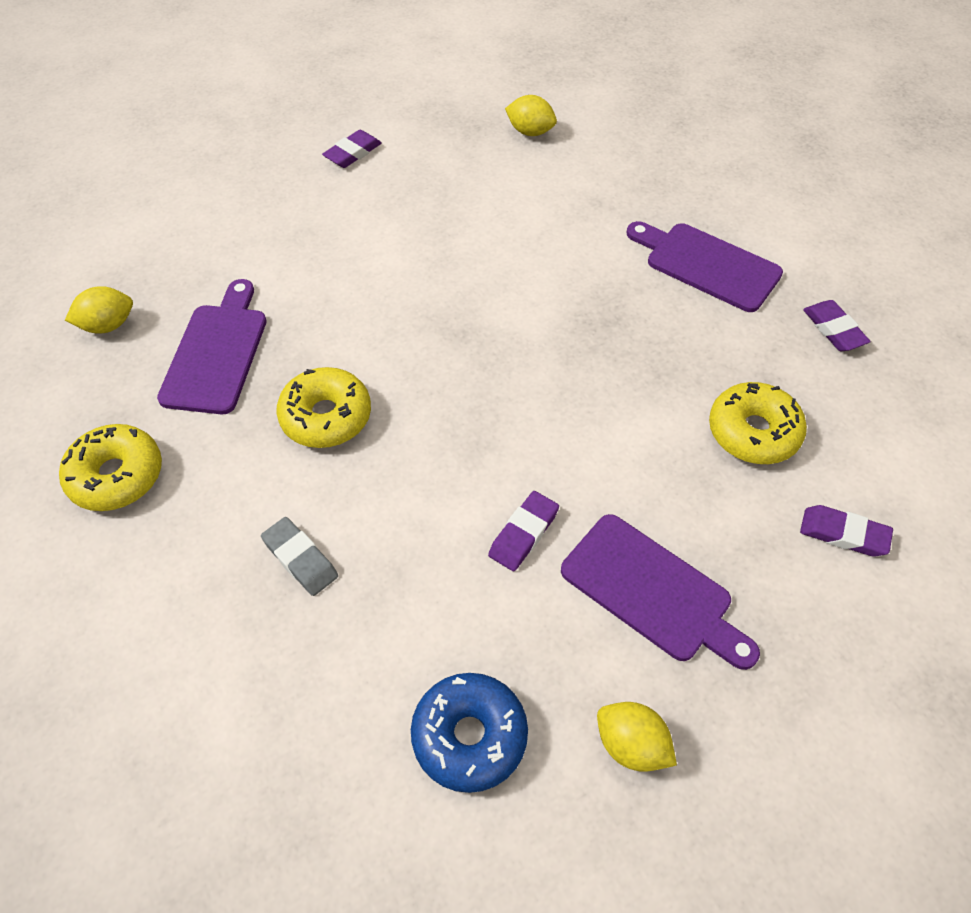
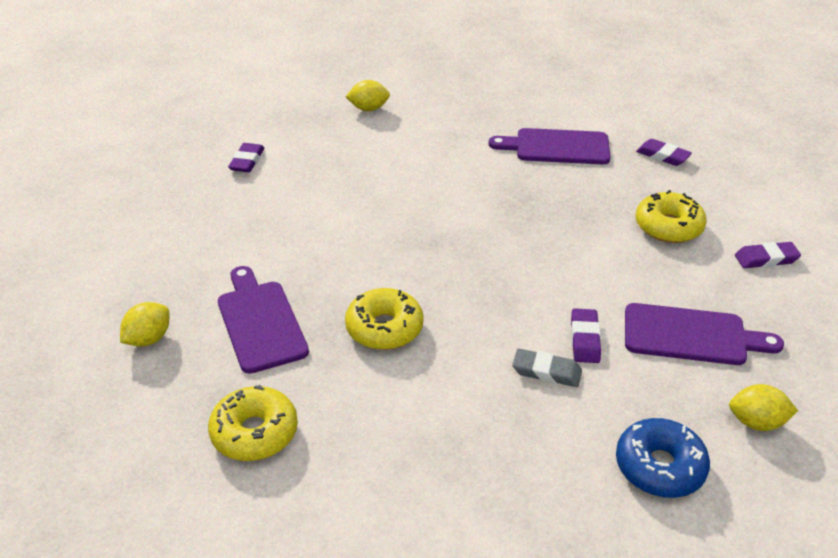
camera: 30 degrees left, 15 degrees down
(300, 559) = (449, 421): grey eraser -> grey eraser (546, 371)

